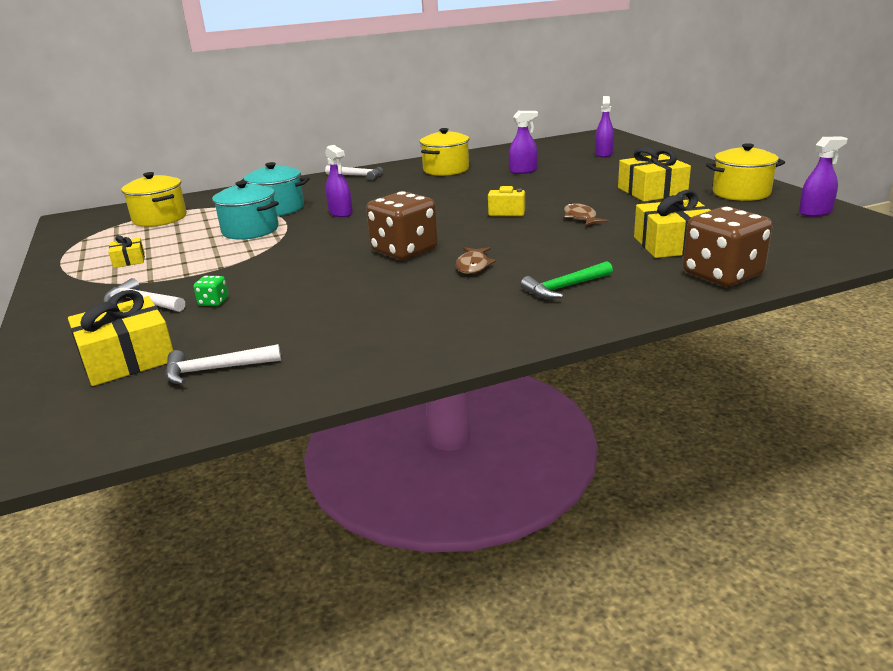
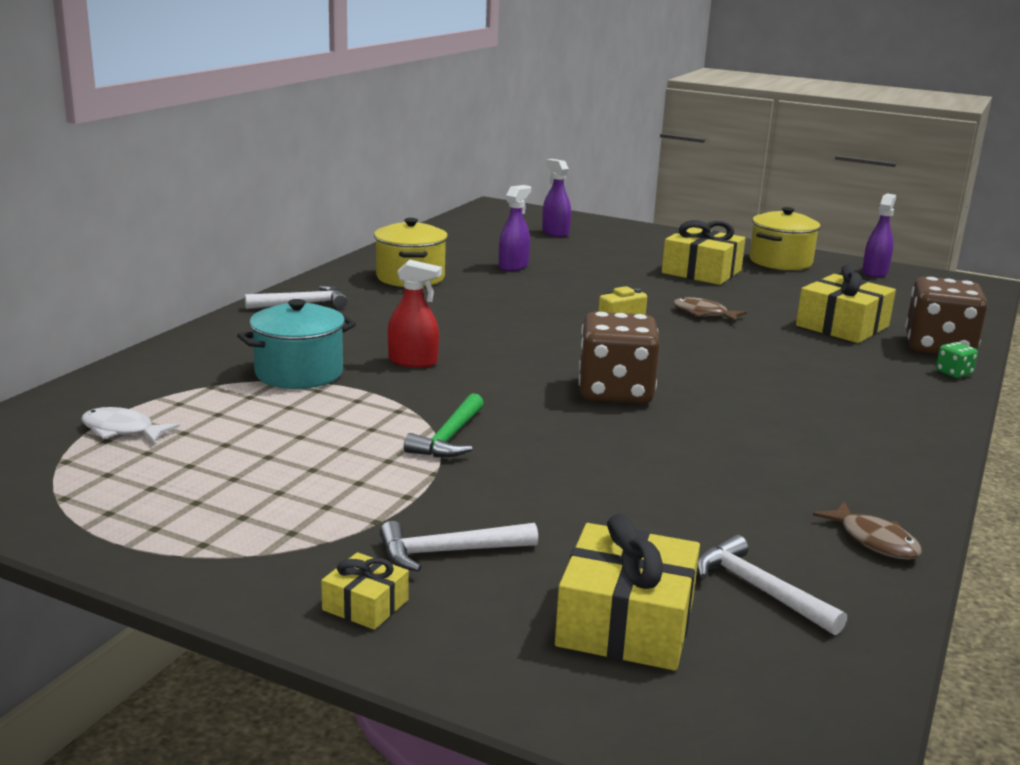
camera: 45 degrees left, 5 degrees down
(129, 260) = (252, 505): yellow gift -> yellow gift (365, 605)
(160, 218) = (122, 430): yellow pot -> white fish
(213, 302) = (547, 519): green dice -> green dice (953, 373)
(216, 369) = (759, 589): white hammer -> white hammer turned 105 degrees clockwise
(250, 230) = (339, 413): turquoise pot -> none
(340, 213) = (413, 361): purple spray bottle -> red spray bottle
(473, 266) = (727, 391): brown fish -> brown fish (874, 541)
(565, 287) = (856, 392): green hammer -> green hammer (449, 438)

